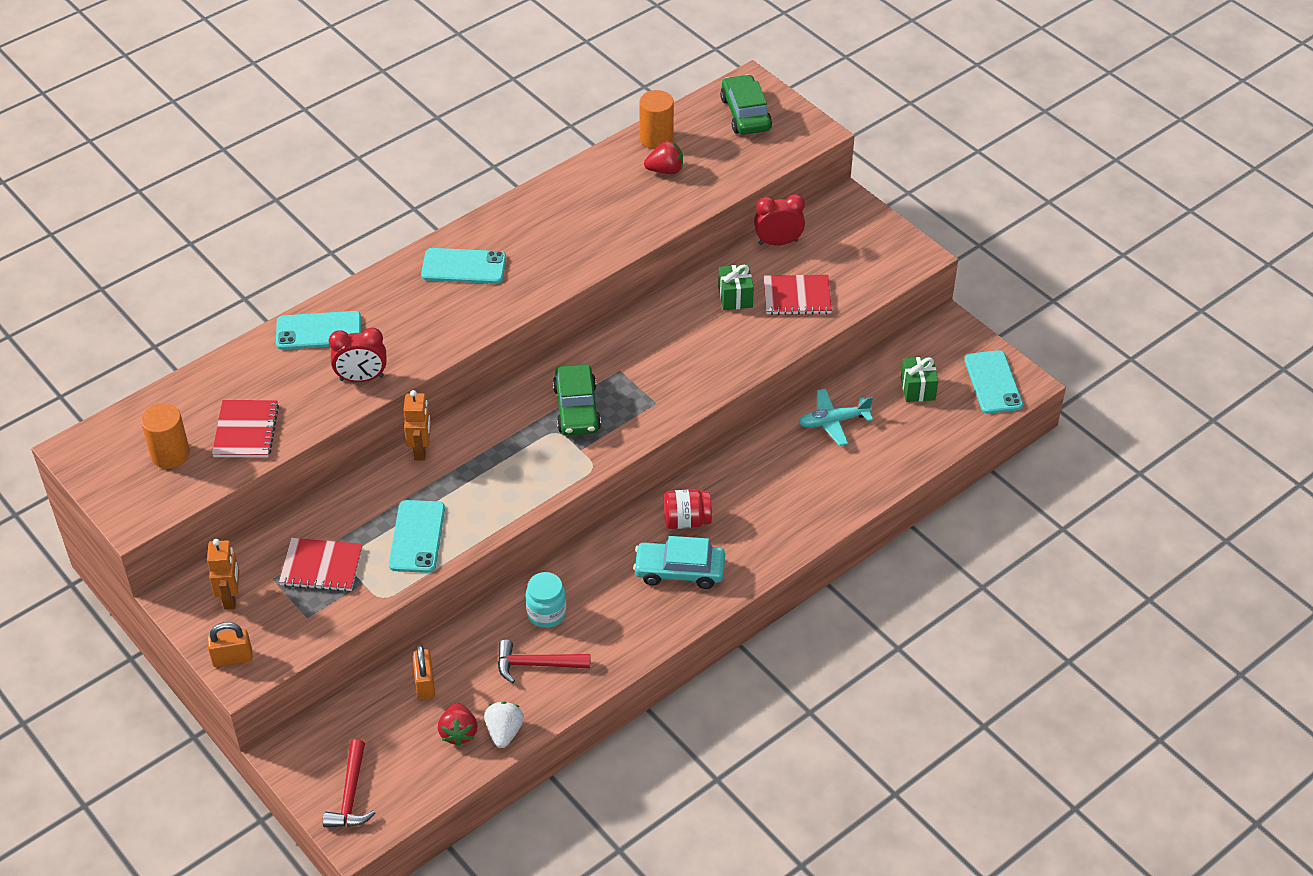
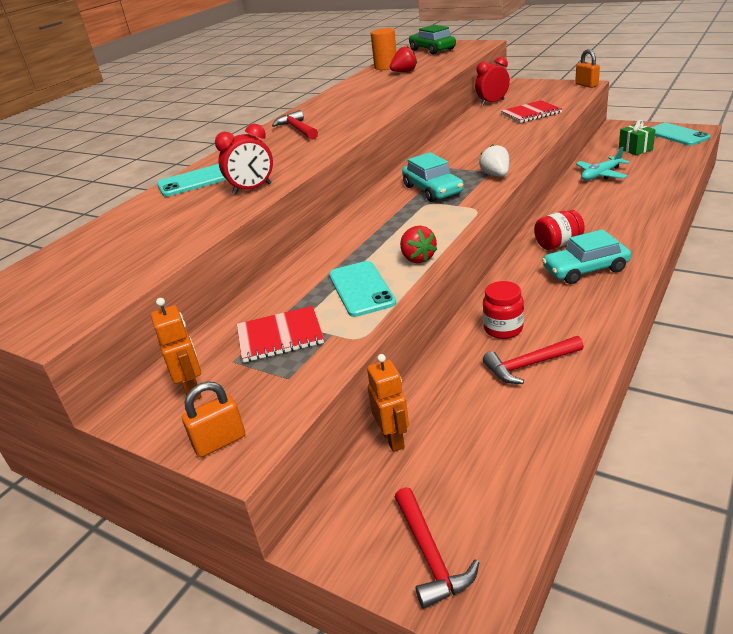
camera: 15 degrees left, 15 degrees down
(170, 454) = (82, 276): orange cylinder -> none
(246, 431) = (157, 242): red notebook -> none
(421, 450) = (323, 243): orange robot -> orange robot (393, 439)
(425, 684) = (434, 417): orange padlock -> orange padlock (586, 85)
(458, 732) = (503, 445): red strawberry -> red strawberry (417, 258)
(464, 266) = (297, 129): turquoise phone -> red hammer
(504, 732) = (550, 427): white strawberry -> white strawberry (496, 175)
(546, 613) = (503, 329): turquoise jar -> red jar
(576, 409) = (432, 190): green car -> turquoise car
(735, 297) = (491, 124): green gift -> none

